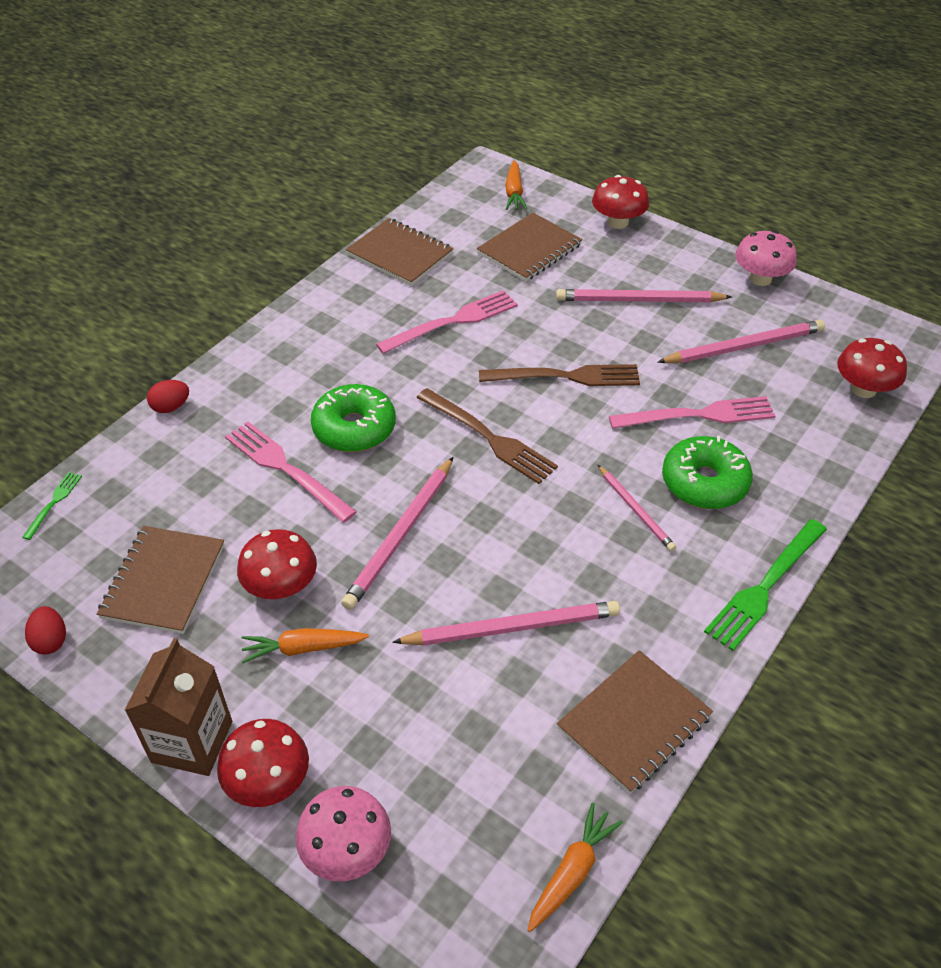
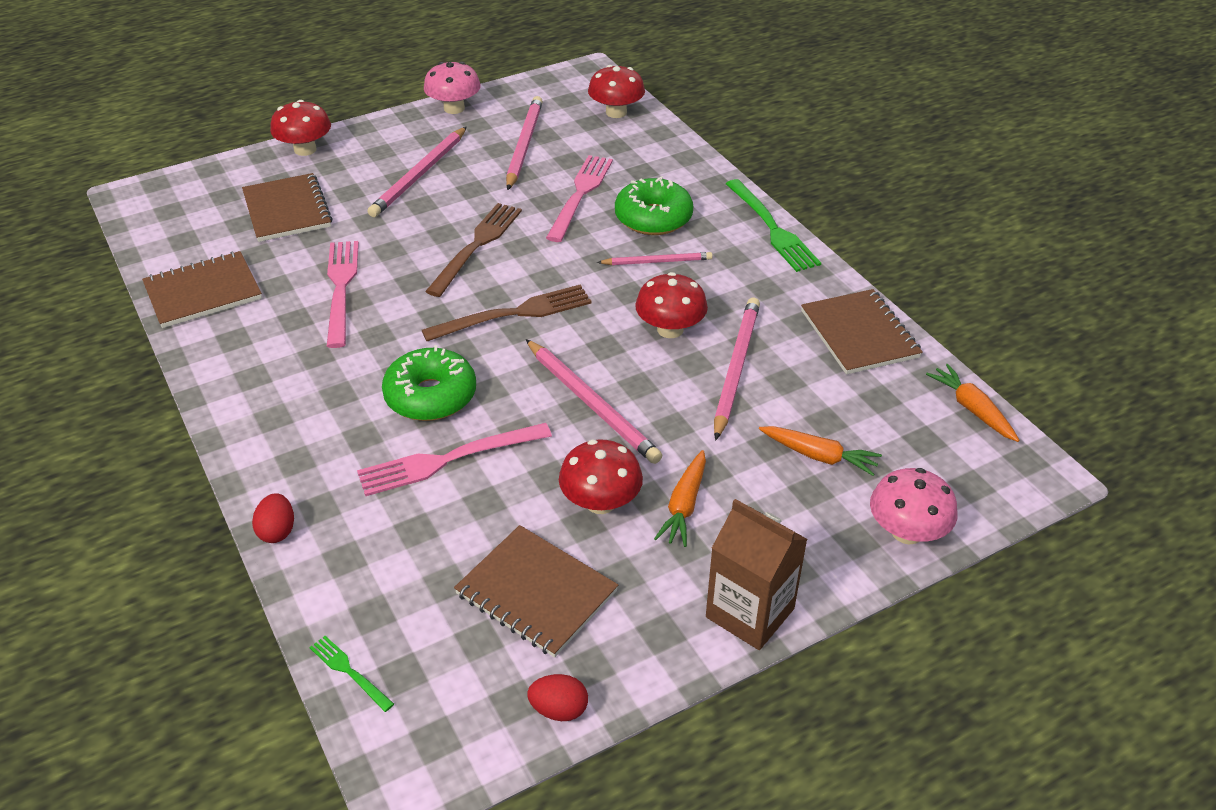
camera: 65 degrees left, 5 degrees down
(268, 781) = (818, 566): red mushroom -> red mushroom (670, 329)
(514, 192) = (192, 191): orange carrot -> orange carrot (819, 456)

